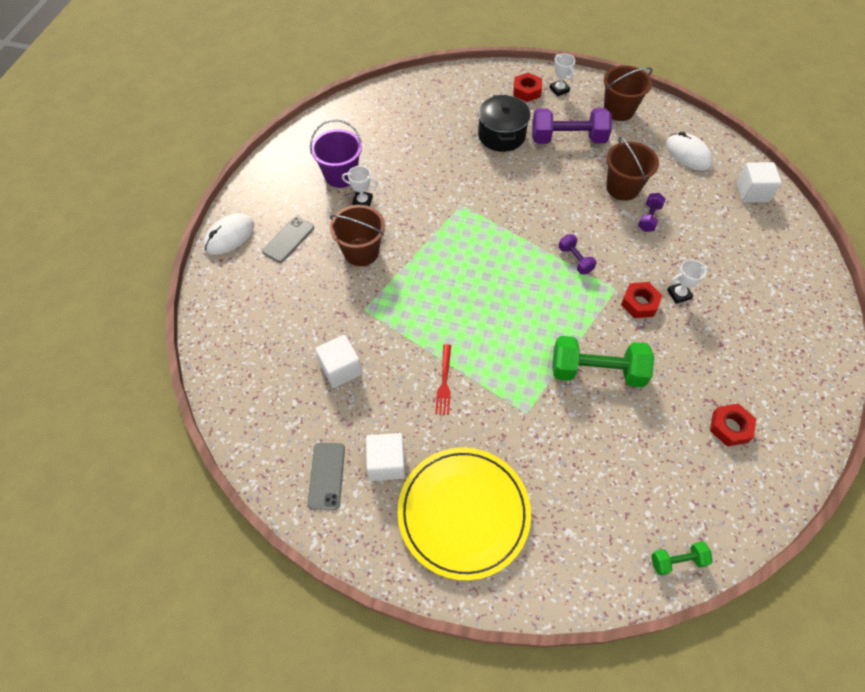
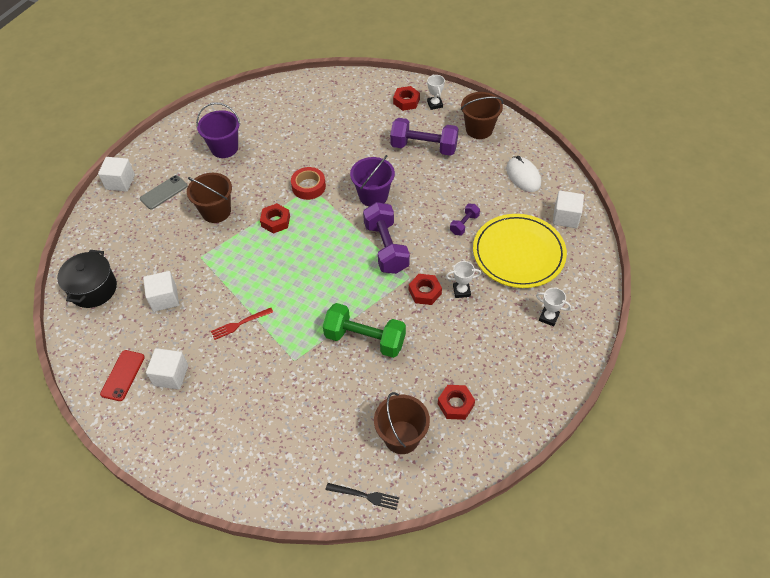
camera: 15 degrees right, 5 degrees down
(229, 236) = (120, 182): white mouse -> white cube
(326, 475) = (123, 375): grey phone -> red phone
(362, 201) = (233, 172): white trophy -> white trophy (548, 317)
(436, 251) = (275, 221): none -> red nut
(444, 382) = (239, 324): red fork -> red fork turned 45 degrees clockwise
(458, 204) = (308, 187): none -> red tape
(463, 513) = (214, 424): yellow plate -> yellow plate (518, 253)
(501, 135) = (369, 136): black pot -> black pot (93, 289)
(535, 203) = (373, 196): none -> purple bucket
(575, 260) = (386, 247): purple dumbbell -> purple dumbbell, size x1.98
(622, 188) = (453, 195): brown bucket -> brown bucket (401, 437)
(677, 561) = (365, 496): green dumbbell -> black fork

